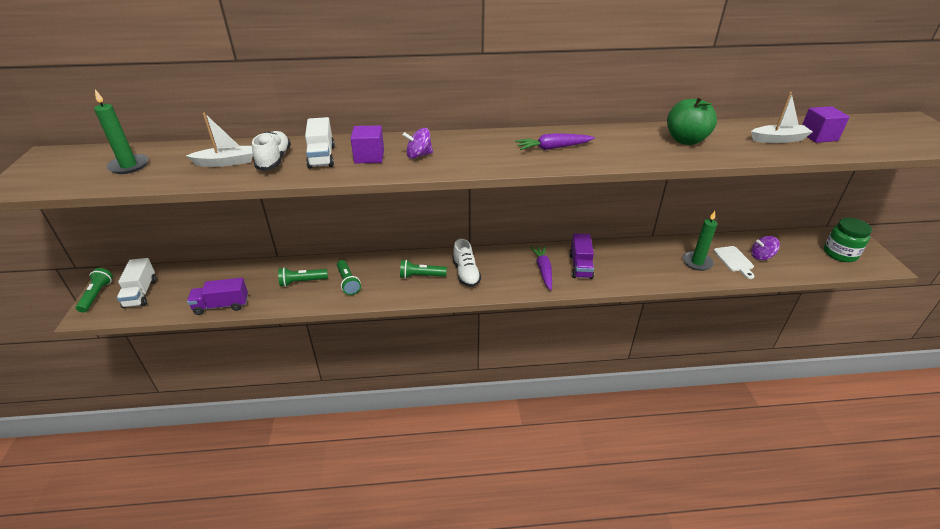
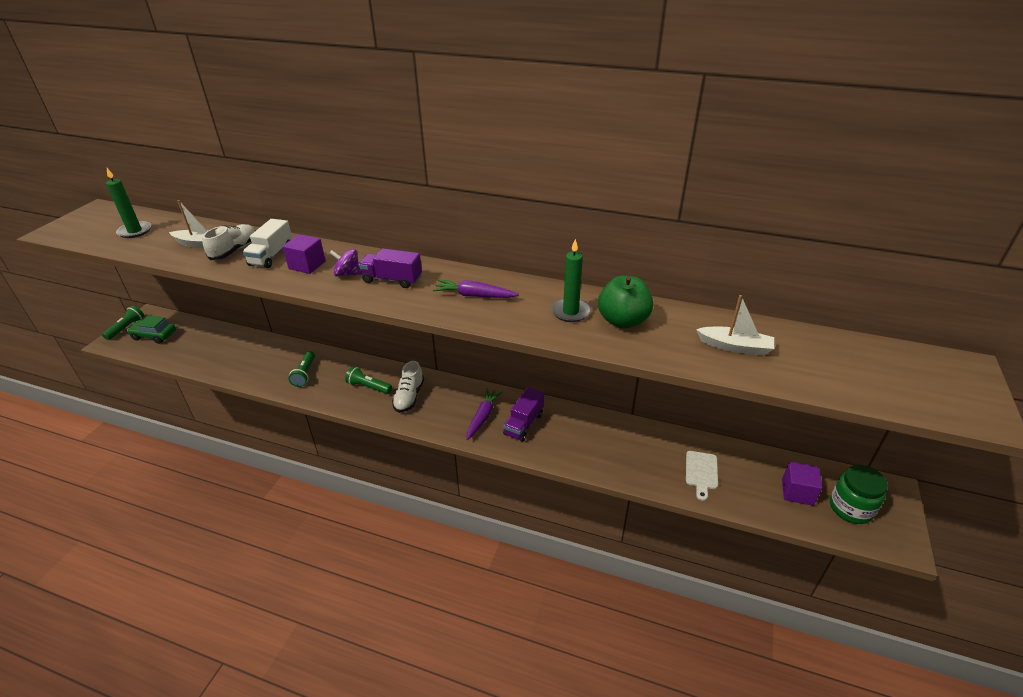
camera: 25 degrees right, 0 degrees up
(141, 293) = (154, 335): white truck -> green car
(221, 305) = (198, 364): purple truck -> purple truck (392, 280)
(302, 282) = (271, 362): green flashlight -> none
(697, 262) = (654, 460): green candle -> green candle (570, 312)
(761, 256) = (740, 478): purple spinning top -> none
(818, 136) = (793, 355): purple cube -> purple cube (797, 492)

